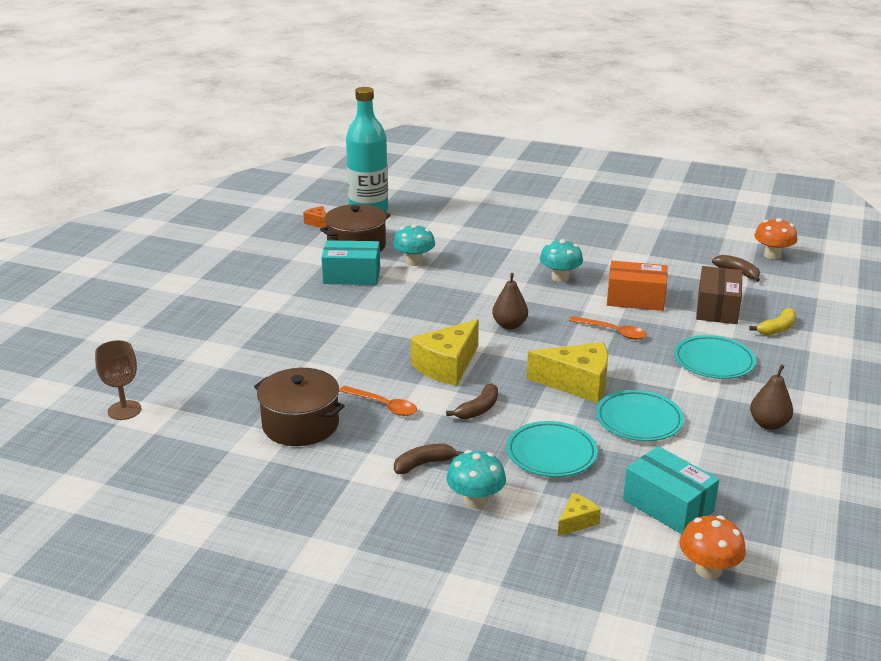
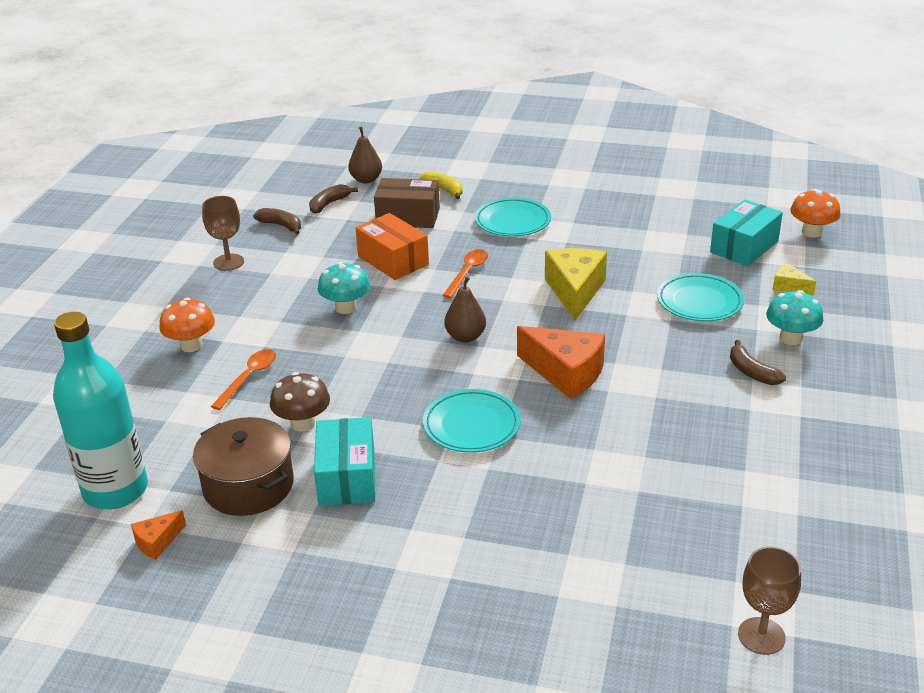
camera: 95 degrees left, 5 degrees up
(301, 424) = (722, 466): brown pot -> none
(383, 405) = (661, 409): orange spoon -> orange spoon (249, 378)
(414, 262) = (303, 423): turquoise mushroom -> brown mushroom
(447, 366) = (565, 373): yellow cheese -> orange cheese
(478, 409) = (643, 346): brown banana -> brown banana (281, 226)
(632, 234) = (228, 262): none -> brown goblet
(635, 299) = (393, 260): orange box -> orange box turned 45 degrees counterclockwise
(639, 420) = (626, 259): turquoise plate -> turquoise plate (471, 425)
(768, 424) = (608, 201): brown pear -> brown pear (366, 180)
(772, 255) = (289, 184): orange mushroom -> orange mushroom (191, 345)

